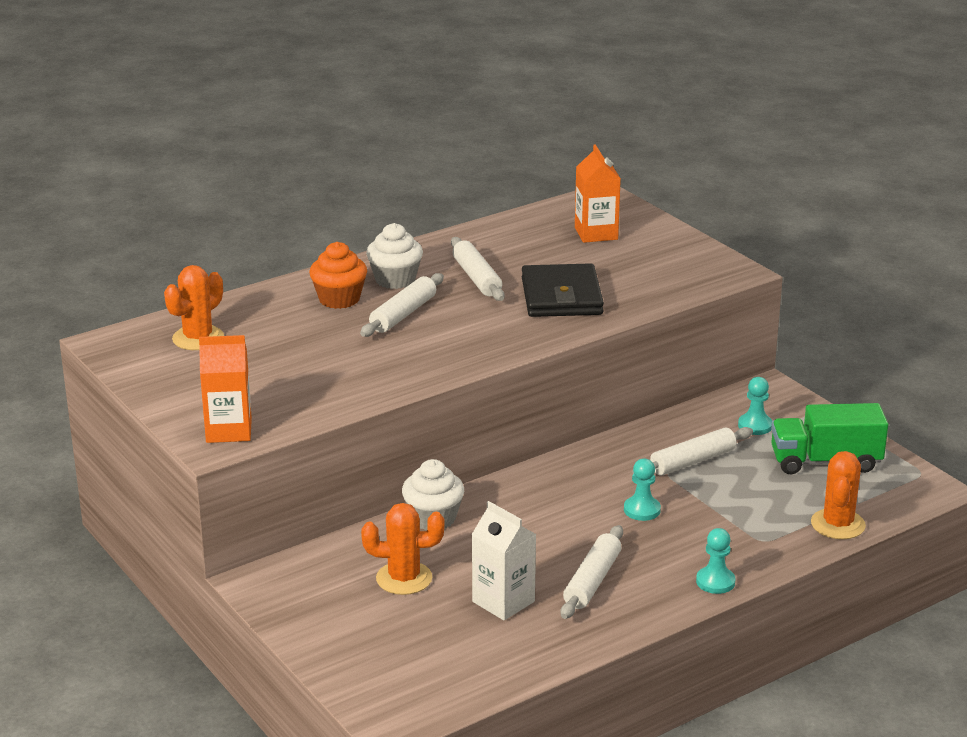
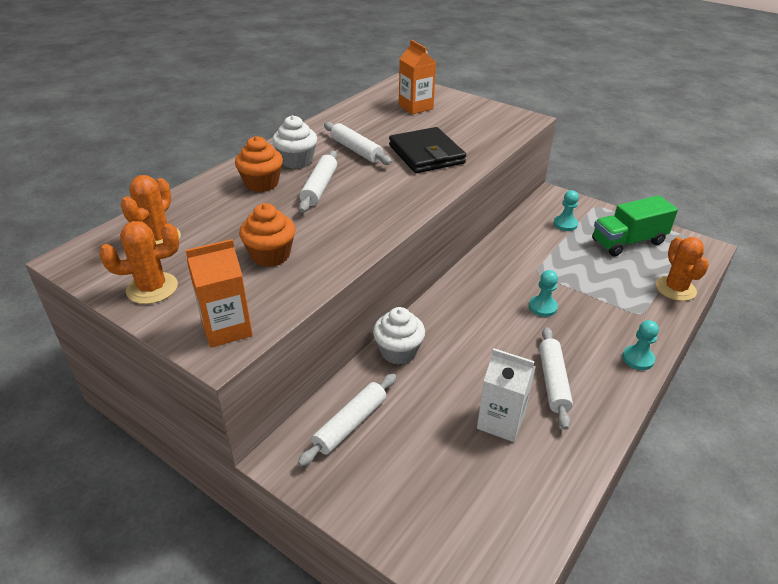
camera: 20 degrees left, 10 degrees up
(307, 374) = (270, 255): none -> orange cupcake
(404, 578) = (408, 419): orange cactus -> orange cactus (152, 288)
(693, 461) = (547, 259): white rolling pin -> white rolling pin (350, 424)

